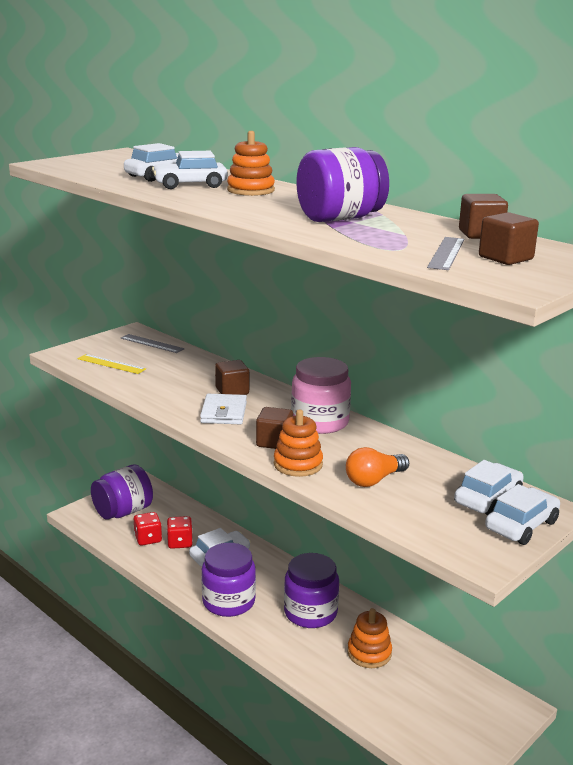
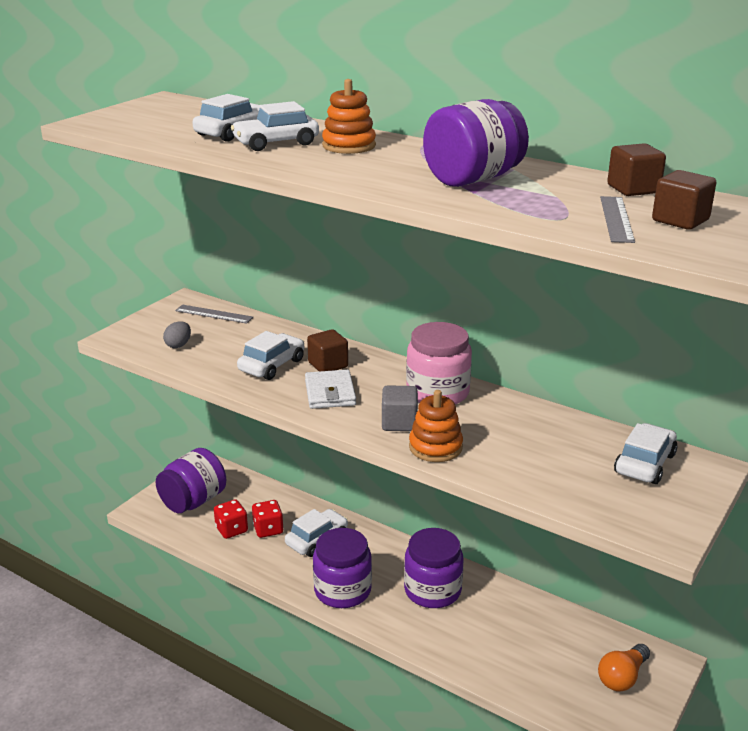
camera: 10 degrees left, 5 degrees up
(111, 364) = (178, 345): yellow ruler -> grey egg
(274, 442) = (399, 423): brown cube -> grey cube
(369, 653) = (506, 627): orange stacking toy -> none
(374, 480) = (522, 456): orange light bulb -> orange light bulb (622, 677)
(521, 525) = (689, 490): white car -> white car (272, 365)

